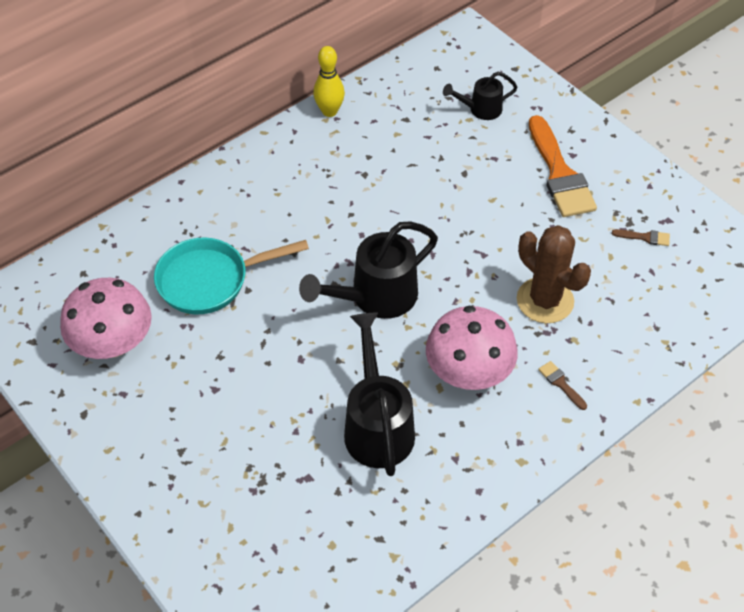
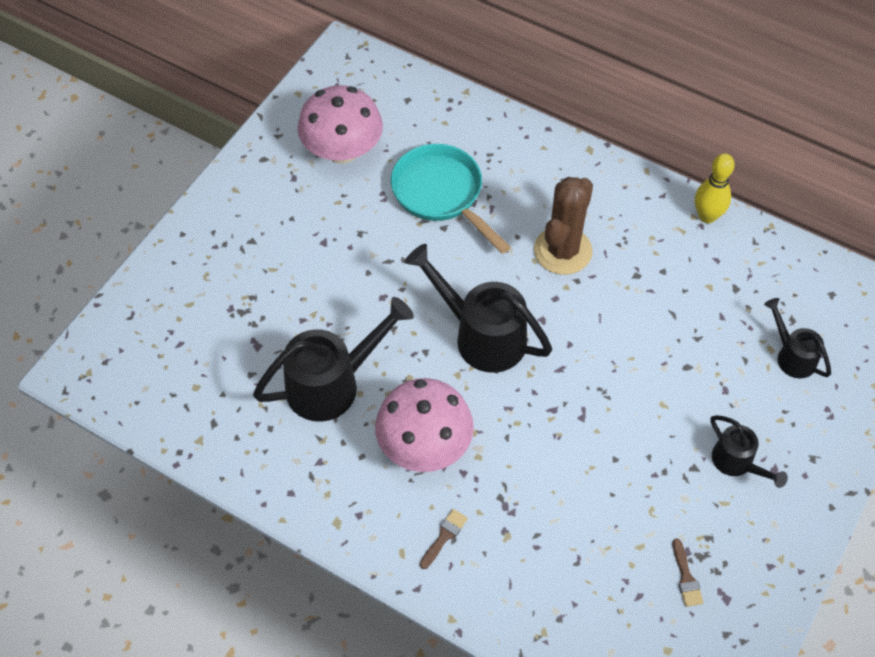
camera: 70 degrees right, 5 degrees up
(545, 300) = (546, 493): brown cactus -> brown cactus (562, 251)
(559, 174) = (737, 463): orange brush -> black watering can

